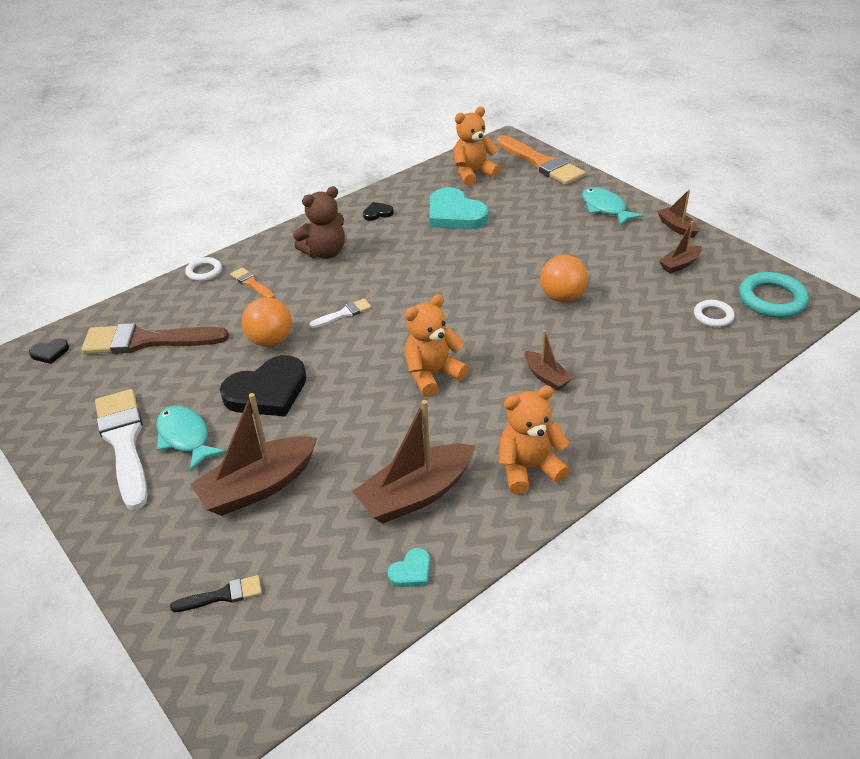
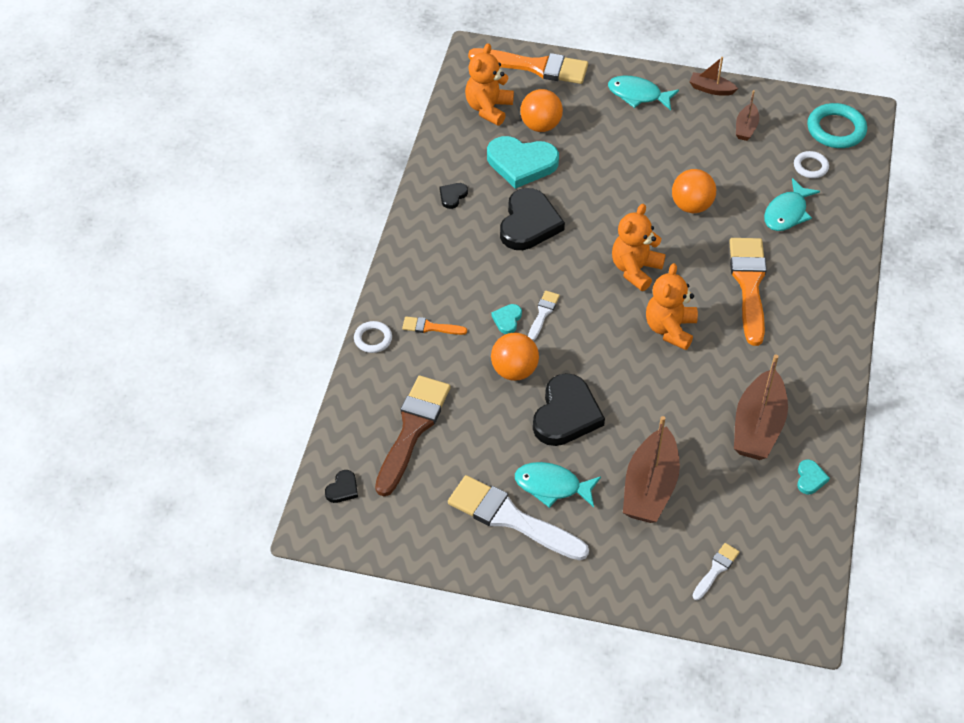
camera: 40 degrees left, 10 degrees up
(147, 341) = (412, 429): brown brush -> brown brush turned 150 degrees clockwise
(223, 595) = (716, 569): black brush -> white brush
(311, 305) = (507, 320): none -> turquoise heart
(325, 252) = (456, 262): brown teddy bear -> none
(411, 252) = (529, 223): none -> black heart
(500, 198) = (540, 126): none -> orange ball
(528, 468) = (808, 364): orange teddy bear -> orange teddy bear (635, 269)
(546, 377) = (749, 285): brown boat -> orange brush
(648, 340) = (787, 213): none -> turquoise fish

